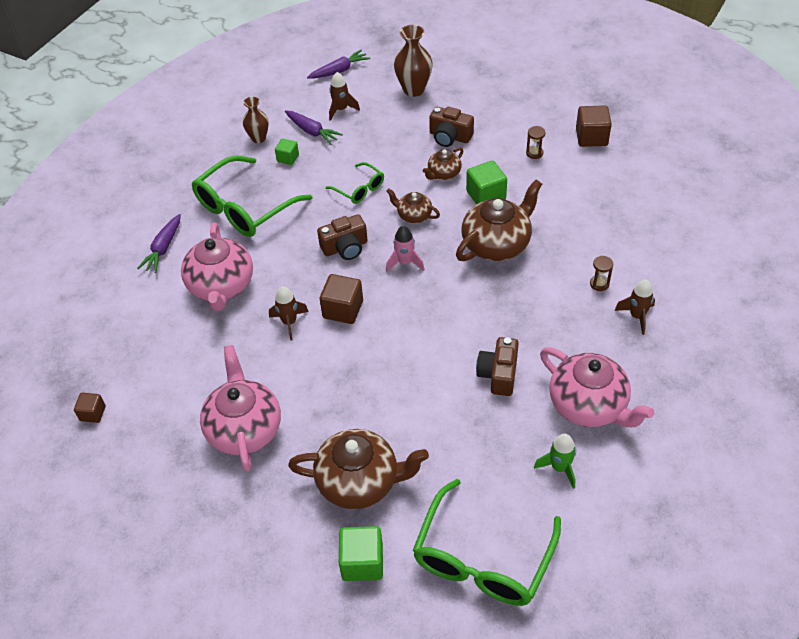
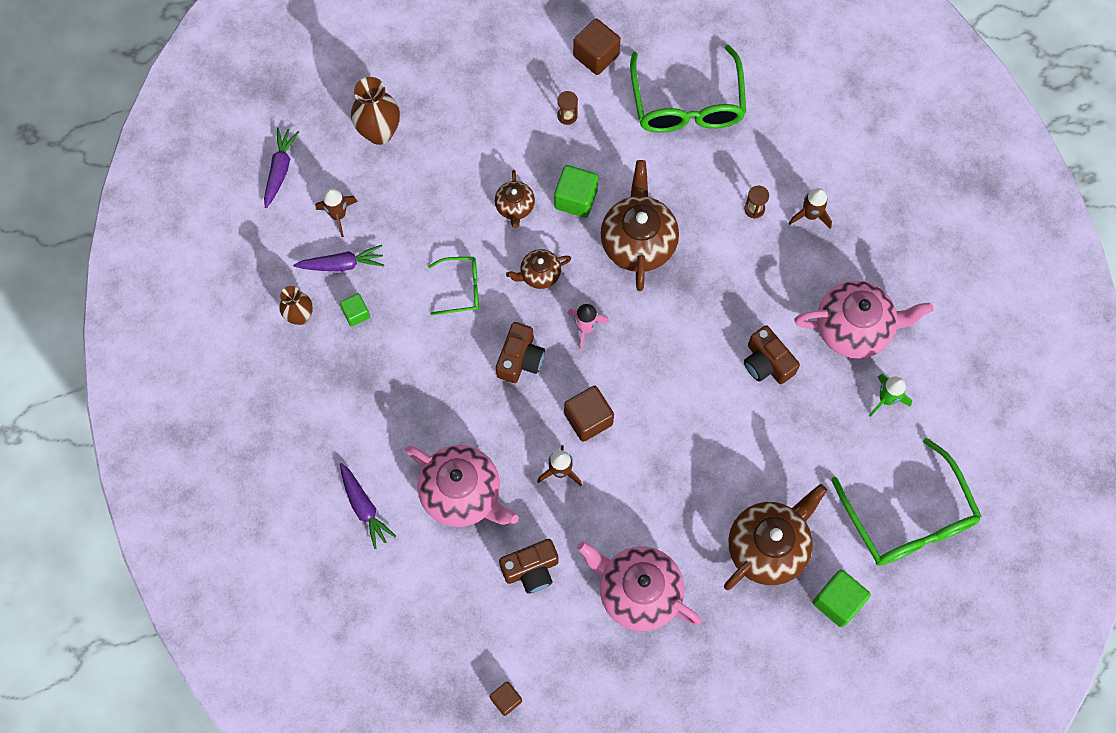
camera: 50 degrees left, 20 degrees up
(244, 208) = (383, 401): green glasses -> green glasses (687, 104)
(449, 137) = (474, 160): brown camera -> brown camera (531, 569)

